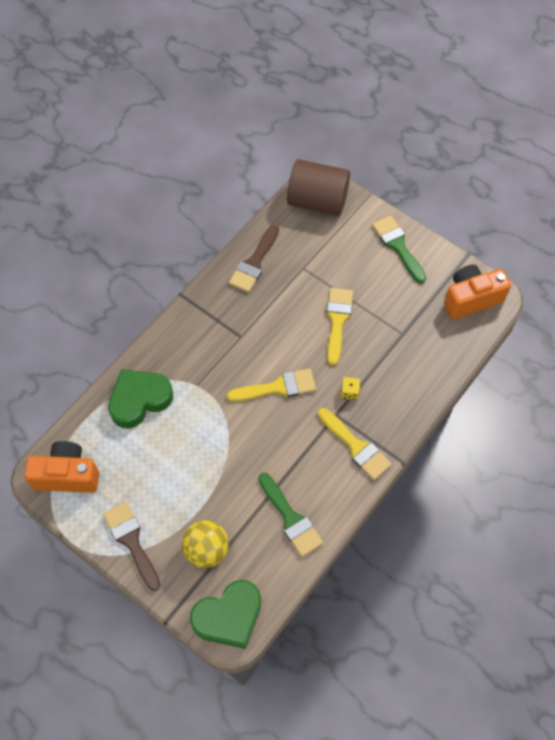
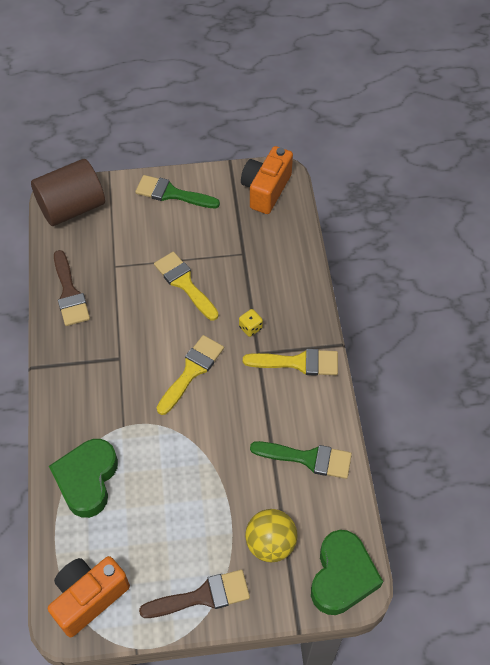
camera: 45 degrees left, 5 degrees down
(131, 541) = (203, 596): brown brush -> brown brush turned 150 degrees clockwise

